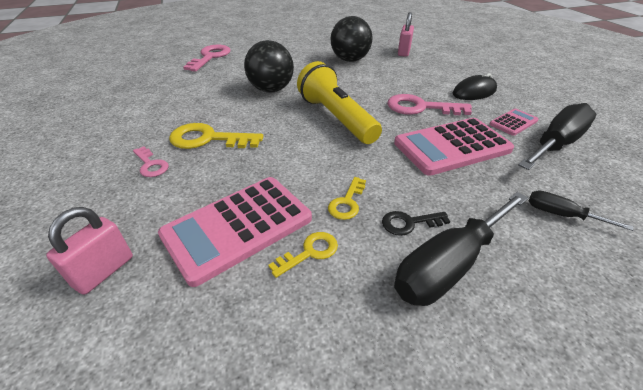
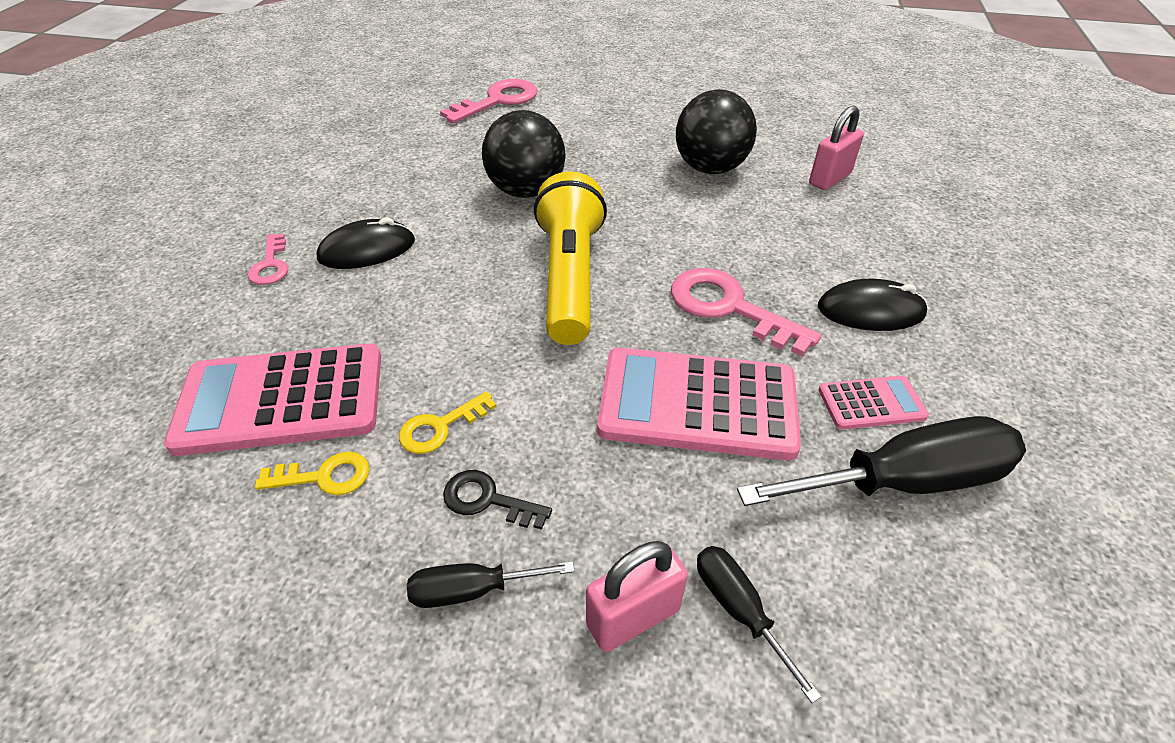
camera: 30 degrees right, 5 degrees up
(104, 271) = (114, 390): pink padlock -> pink padlock (633, 617)
(208, 139) = (367, 250): yellow key -> black mouse
(449, 265) = (472, 590): black screwdriver -> black screwdriver, size x0.51

